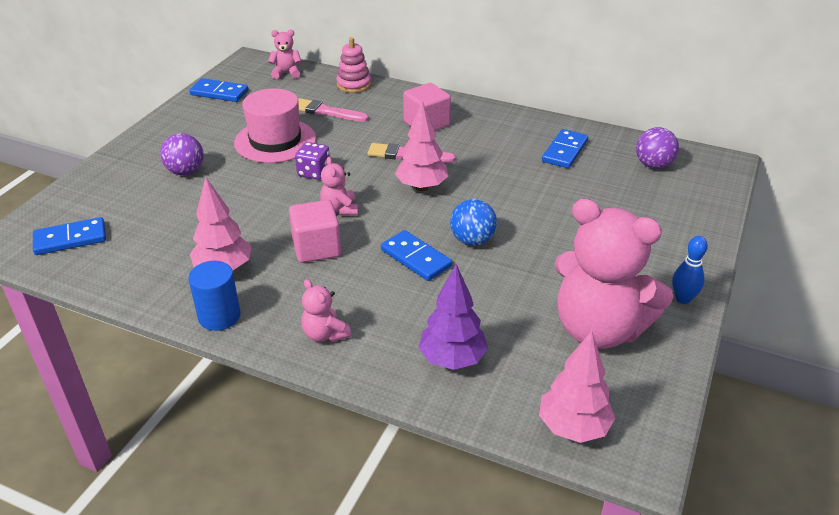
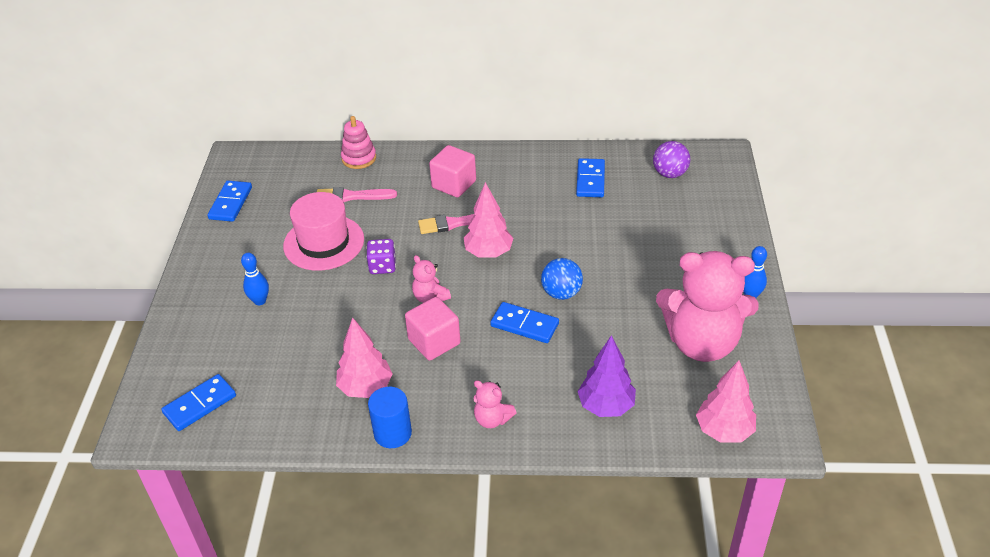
camera: 20 degrees left, 5 degrees up
(185, 171) = (260, 301): purple ball -> blue bowling pin
(219, 93) = (230, 203): blue domino -> blue domino turned 75 degrees counterclockwise
(286, 73) = (283, 162): pink teddy bear -> none

